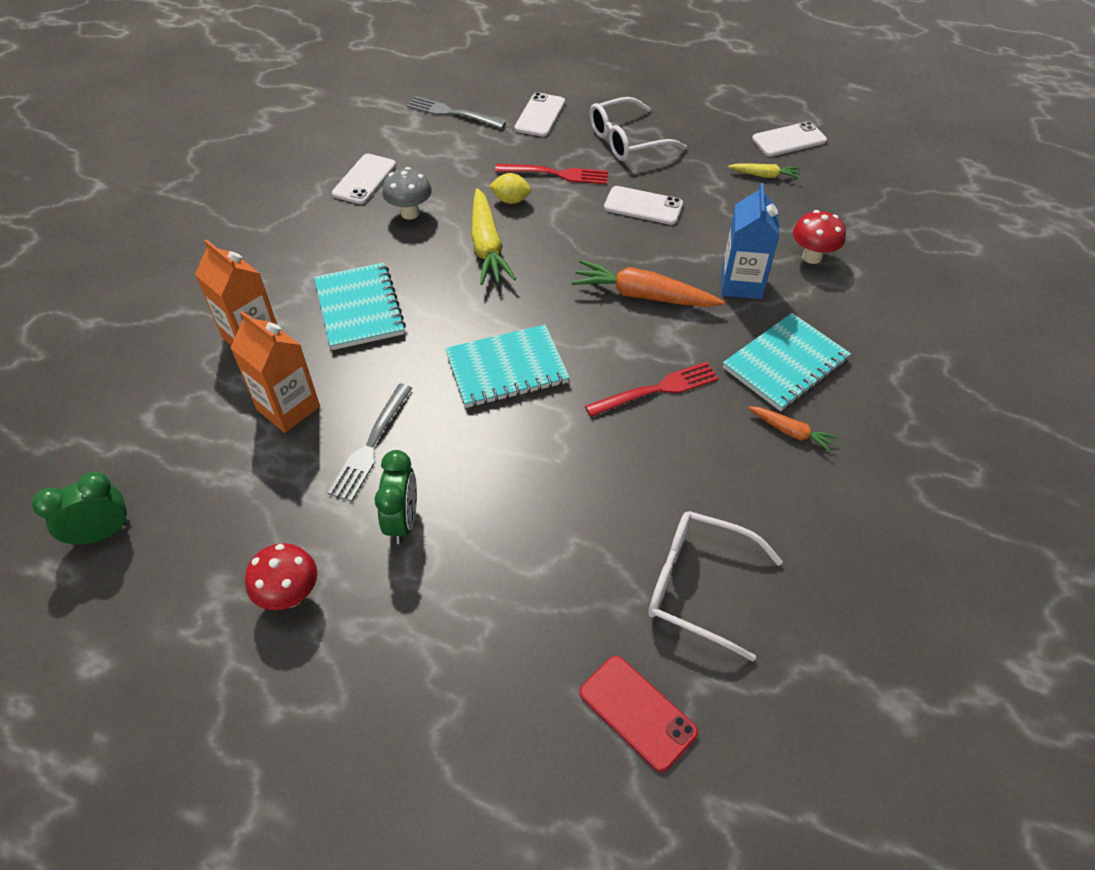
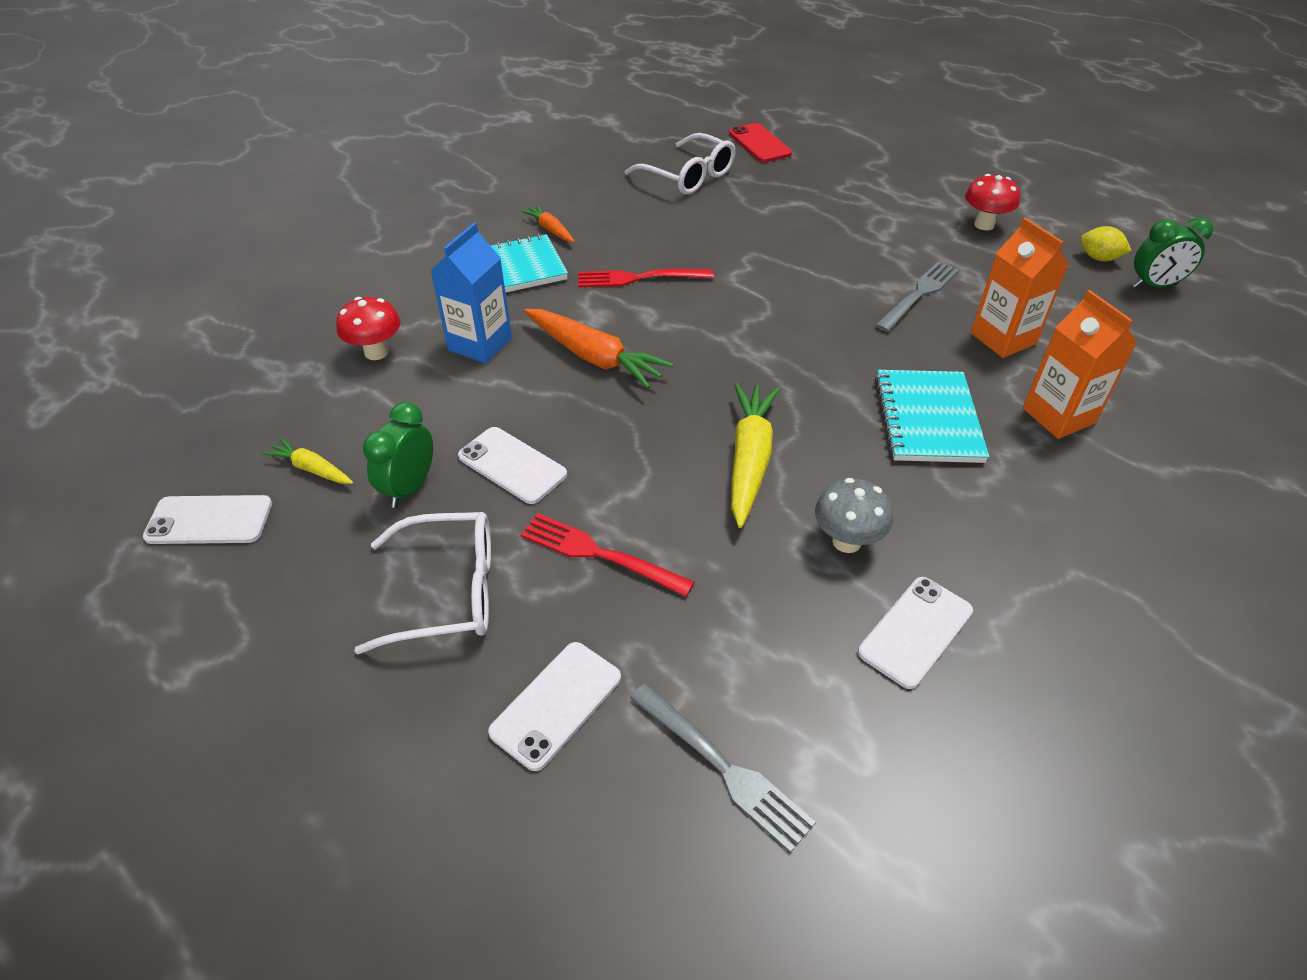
camera: 160 degrees left, 5 degrees down
(403, 521) = (894, 244): green clock -> green clock (409, 488)
(506, 369) = (774, 323): turquoise notebook -> none
(511, 200) = (690, 524): yellow lemon -> yellow lemon (1099, 258)

